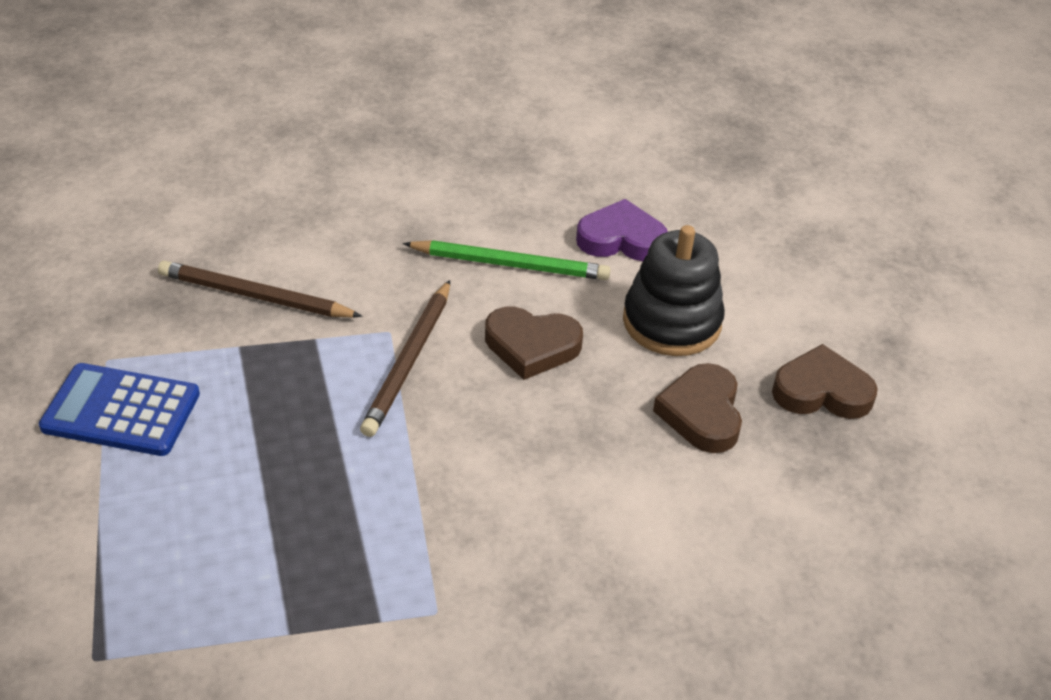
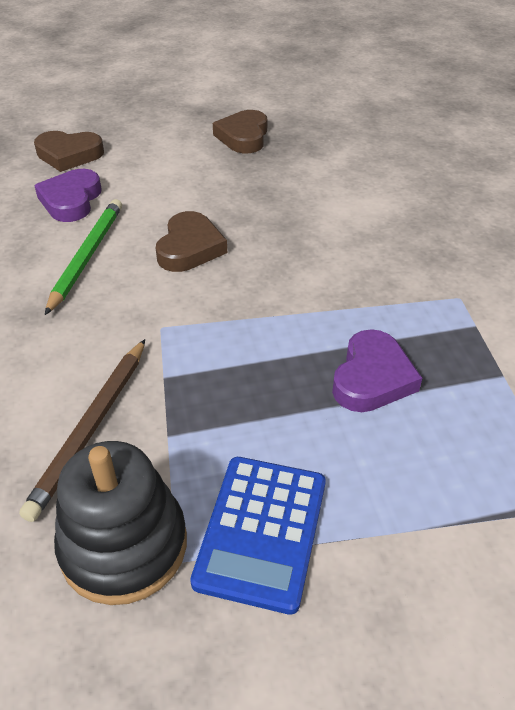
camera: 85 degrees left, 0 degrees up
(297, 504) = (372, 377): none -> purple heart
(409, 361) = (200, 314): brown pencil -> none
(672, 322) = (171, 184): black stacking toy -> black stacking toy (124, 545)
(701, 413) = (263, 179): brown heart -> brown heart (69, 155)

